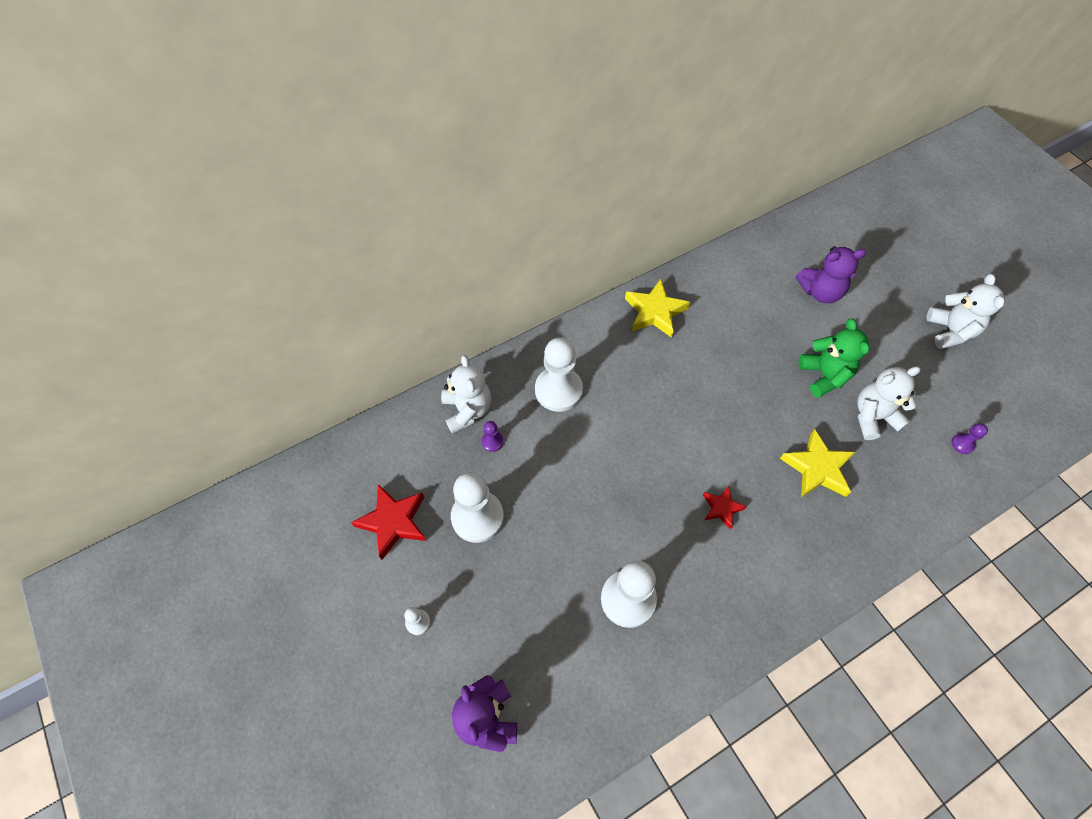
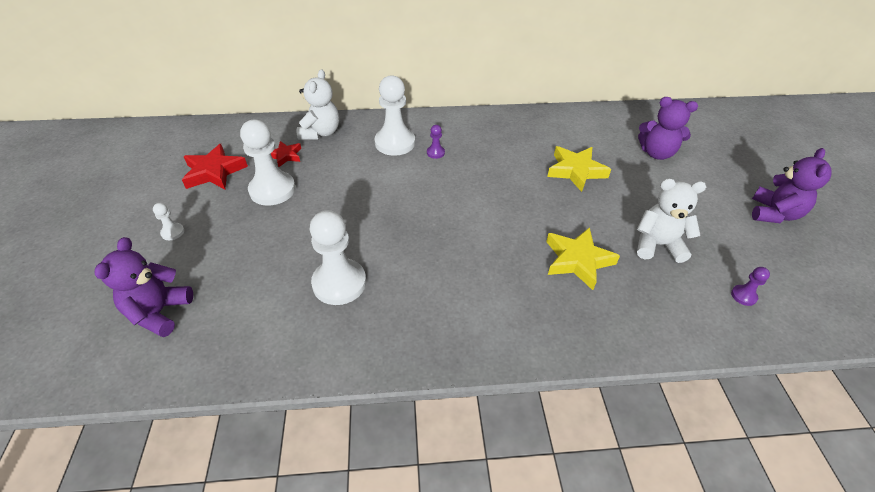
camera: 25 degrees right, 15 degrees down
(492, 441) = (322, 154): purple pawn -> purple pawn (435, 153)
(655, 312) = (504, 125): yellow star -> yellow star (576, 171)
(721, 508) = (468, 255): red star -> red star (285, 156)
(824, 375) = (626, 203): green teddy bear -> none
(950, 331) = (773, 214): white teddy bear -> purple teddy bear

